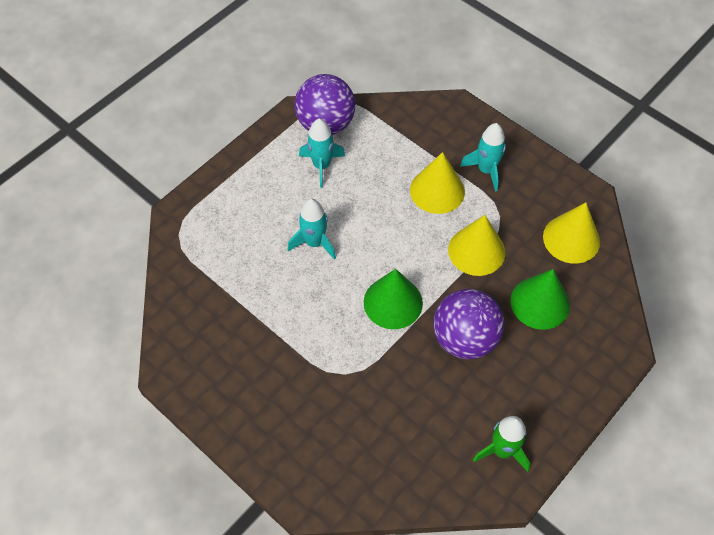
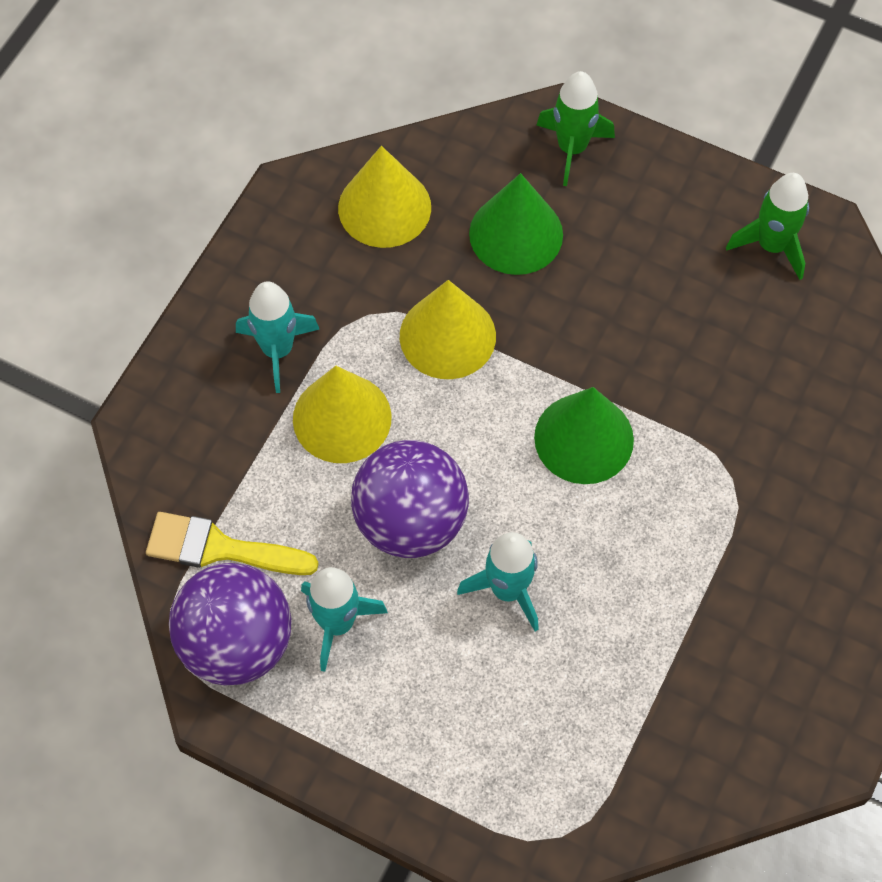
camera: 105 degrees left, 5 degrees up
(377, 126) = (219, 548): none -> yellow brush
(464, 339) = (613, 324): purple ball -> purple ball (410, 521)
(599, 351) = (572, 148): none -> green rocket

